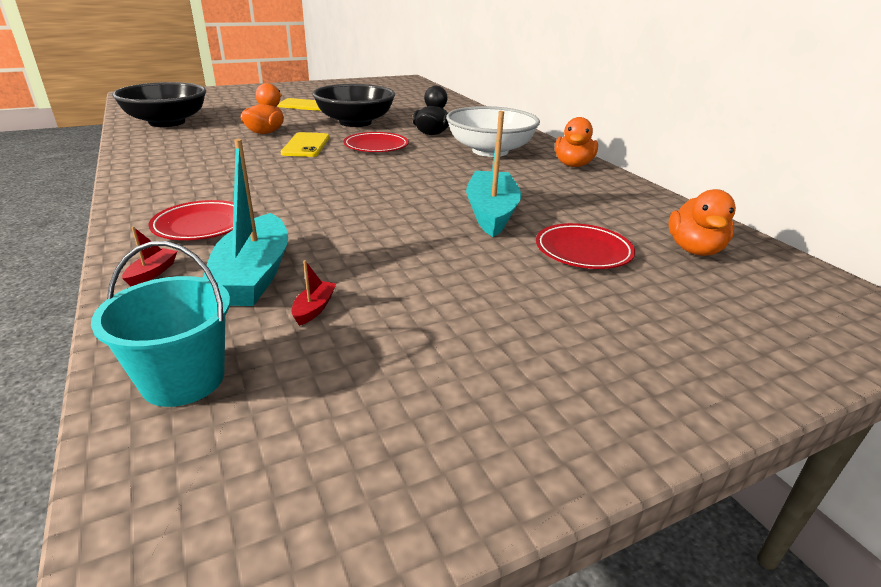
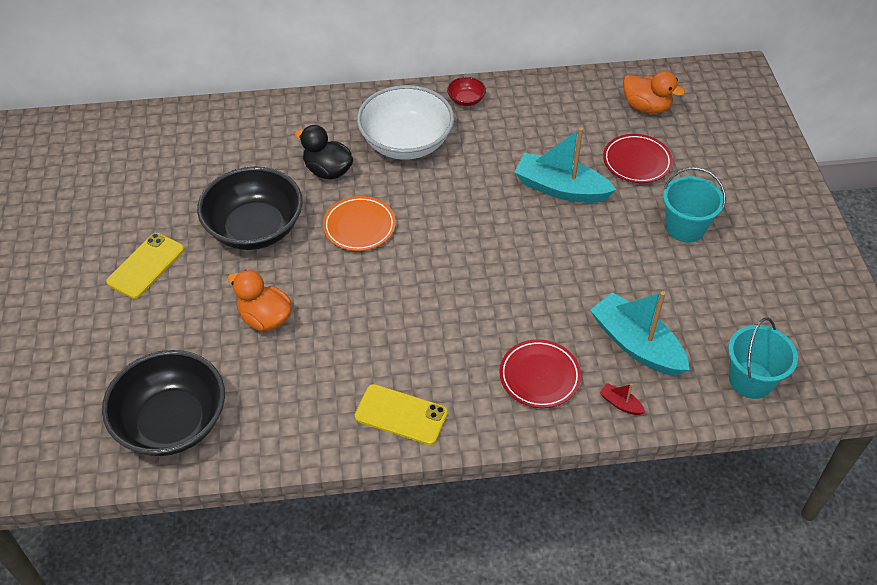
camera: 70 degrees left, 20 degrees up
(254, 275) = (636, 344): turquoise boat -> turquoise boat turned 150 degrees counterclockwise
(306, 145) = (334, 285): yellow phone -> yellow phone (401, 415)
(314, 308) = (687, 315): red boat -> none
(376, 146) = (359, 226): red plate -> orange plate
(489, 294) = (685, 227): none -> turquoise bucket
(573, 165) = (466, 100): orange duck -> red bowl

